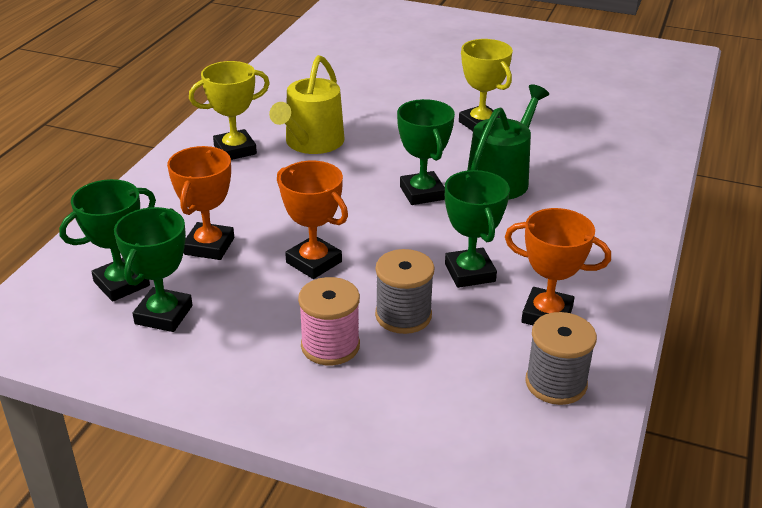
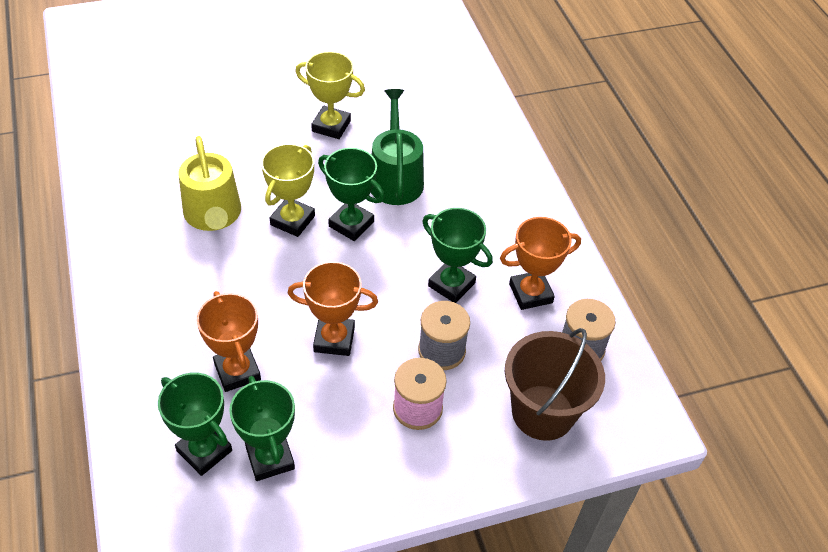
camera: 40 degrees left, 15 degrees up
(121, 284) = (204, 451): green trophy -> green trophy turned 60 degrees counterclockwise
(235, 150) = (154, 257): yellow trophy -> yellow trophy (292, 220)
(453, 413) = (543, 412): none -> brown bucket

